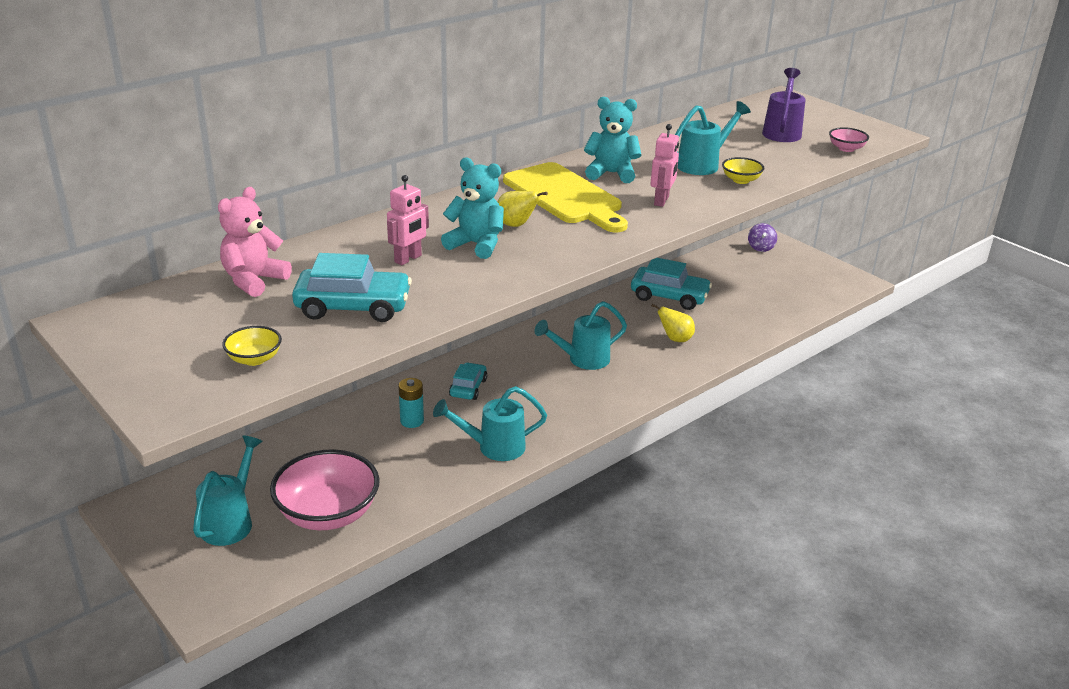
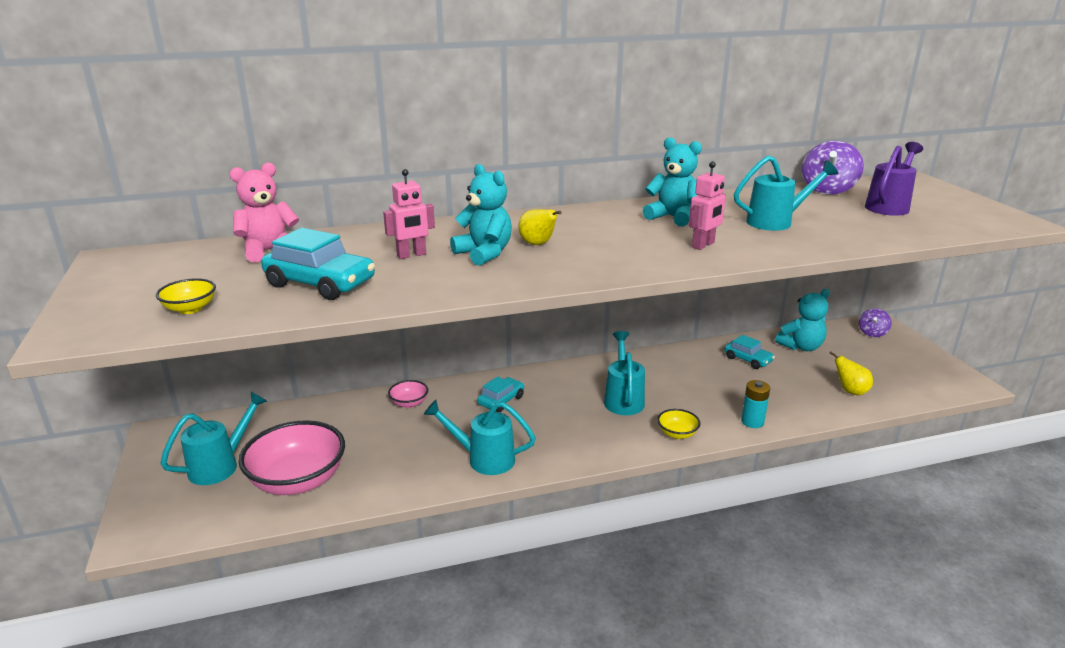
camera: 25 degrees right, 5 degrees down
(412, 421) = (431, 418): turquoise battery -> turquoise battery (752, 422)
(565, 196) = (608, 229): yellow cutting board -> none
(582, 360) = (623, 399): turquoise watering can -> turquoise watering can turned 90 degrees clockwise
(669, 296) = (748, 360): turquoise car -> turquoise car, size x0.61
(675, 339) = (729, 399): yellow pear -> yellow pear (850, 391)
(708, 274) = (801, 347): none -> turquoise teddy bear
(721, 119) = (828, 190): none -> purple spinning top
(741, 180) = (807, 239): yellow bowl -> yellow bowl (677, 434)
(846, 149) = (956, 228): pink bowl -> pink bowl (409, 403)

